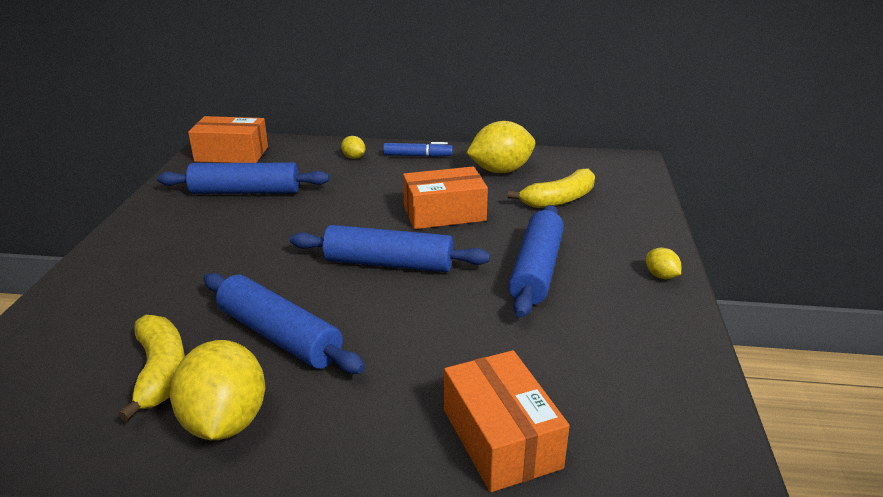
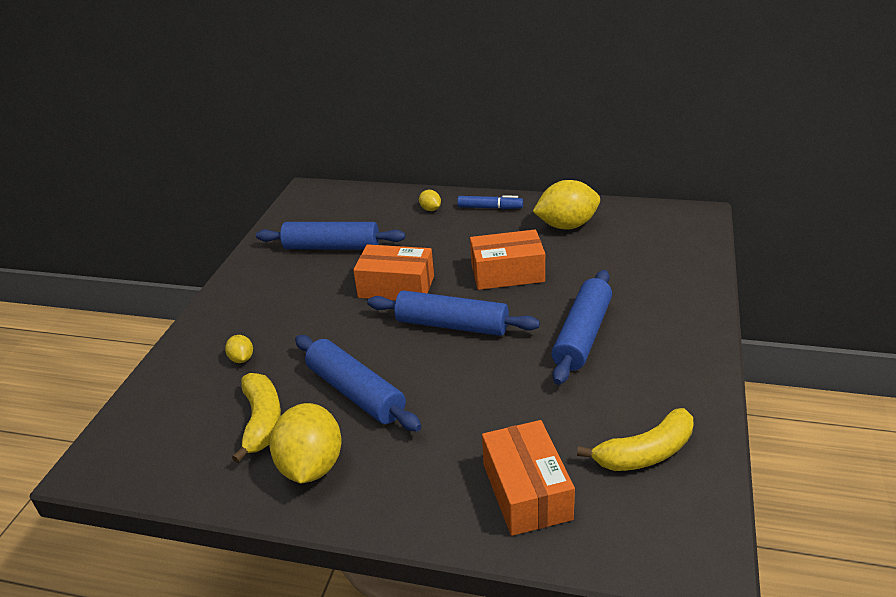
camera: 10 degrees right, 5 degrees up
(231, 154) = (320, 205): orange box -> orange box (396, 287)
(559, 200) = (617, 259): yellow banana -> yellow banana (645, 453)
(661, 276) = (696, 344): yellow lemon -> yellow lemon (242, 359)

